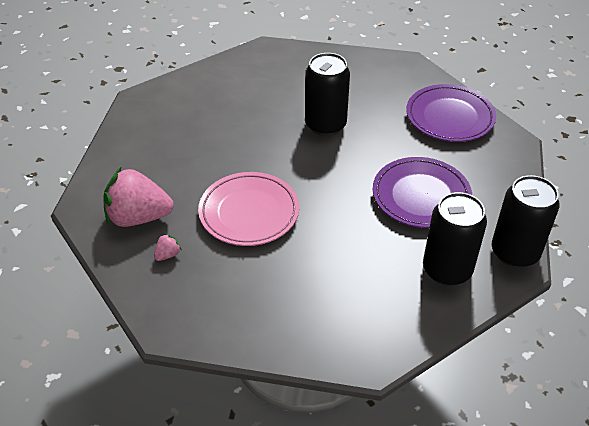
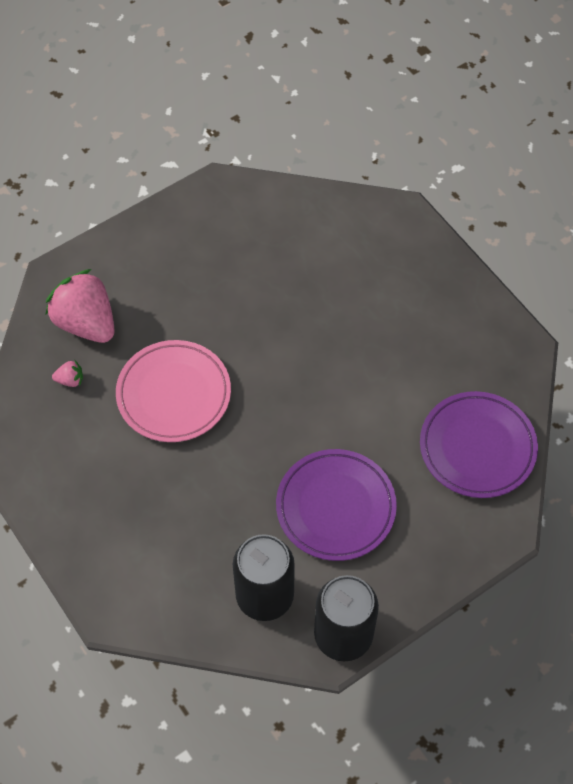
camera: 45 degrees right, 15 degrees up
(325, 125) = (347, 356): black can -> none

